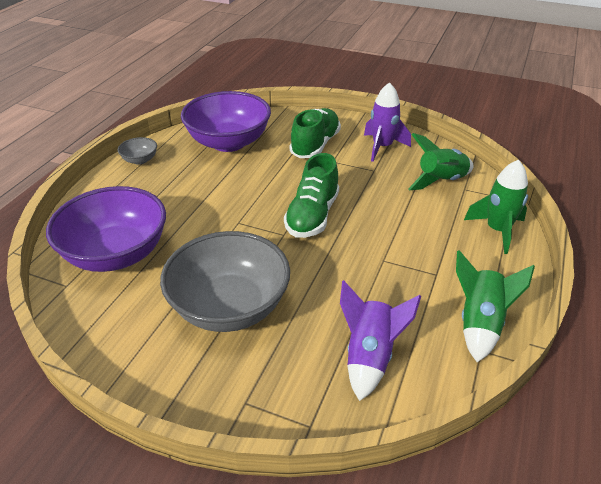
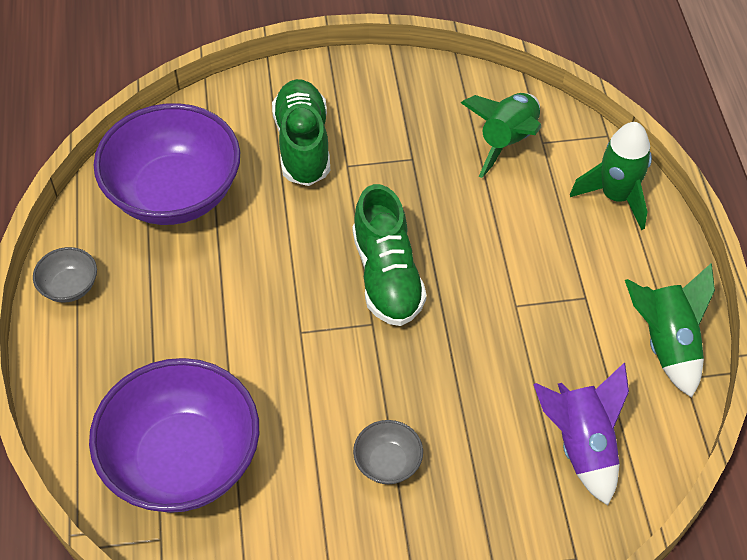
camera: 30 degrees left, 15 degrees up
(229, 307) = (387, 463): grey bowl -> grey bowl, size x0.42
(382, 147) = (396, 109): purple rocket -> none

